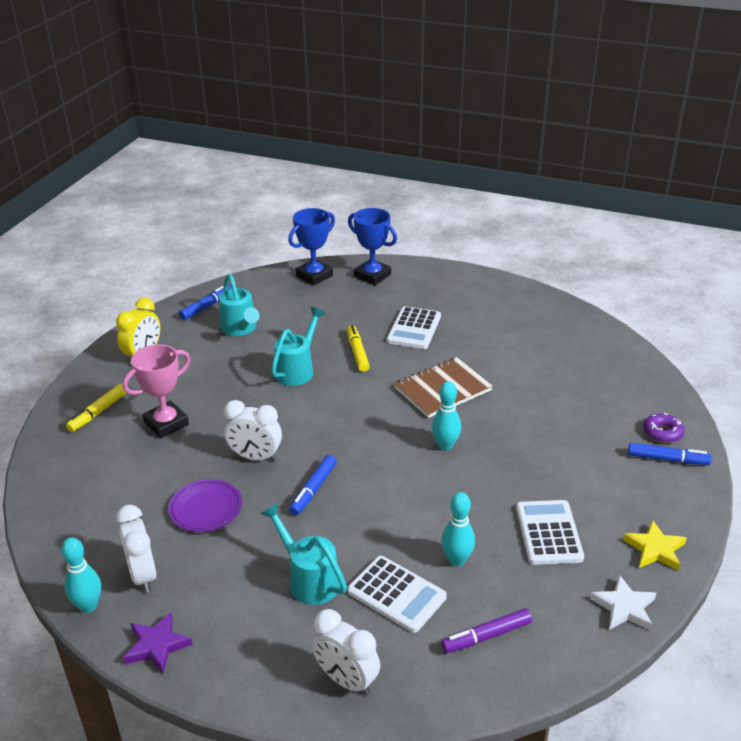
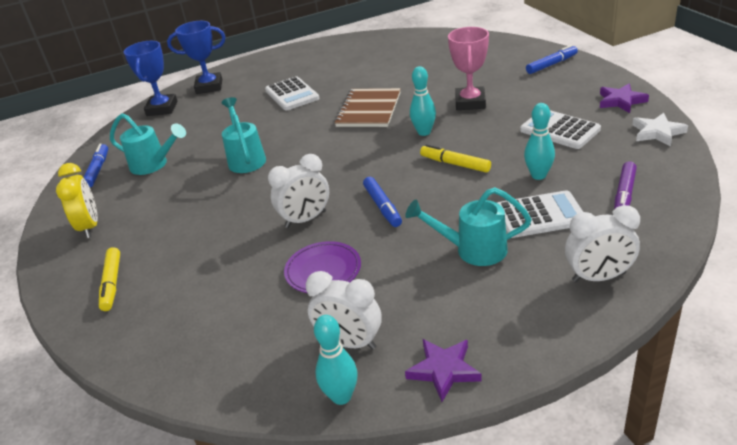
camera: 40 degrees left, 0 degrees up
(166, 423) = (192, 249): pink trophy -> pink trophy (470, 102)
(357, 353) = (274, 126): yellow marker -> yellow marker (455, 164)
(655, 549) = (621, 101): yellow star -> purple star
(662, 433) = (527, 56): purple donut -> none

